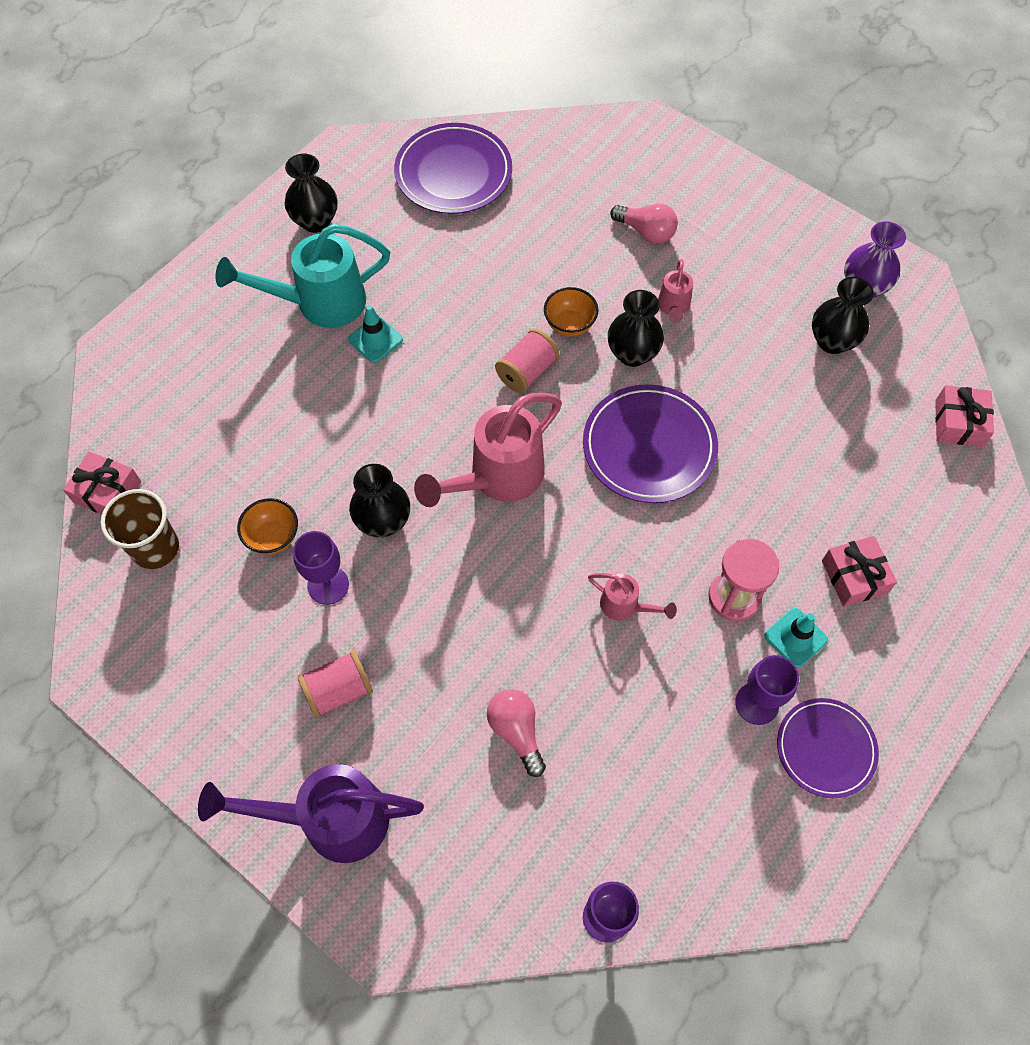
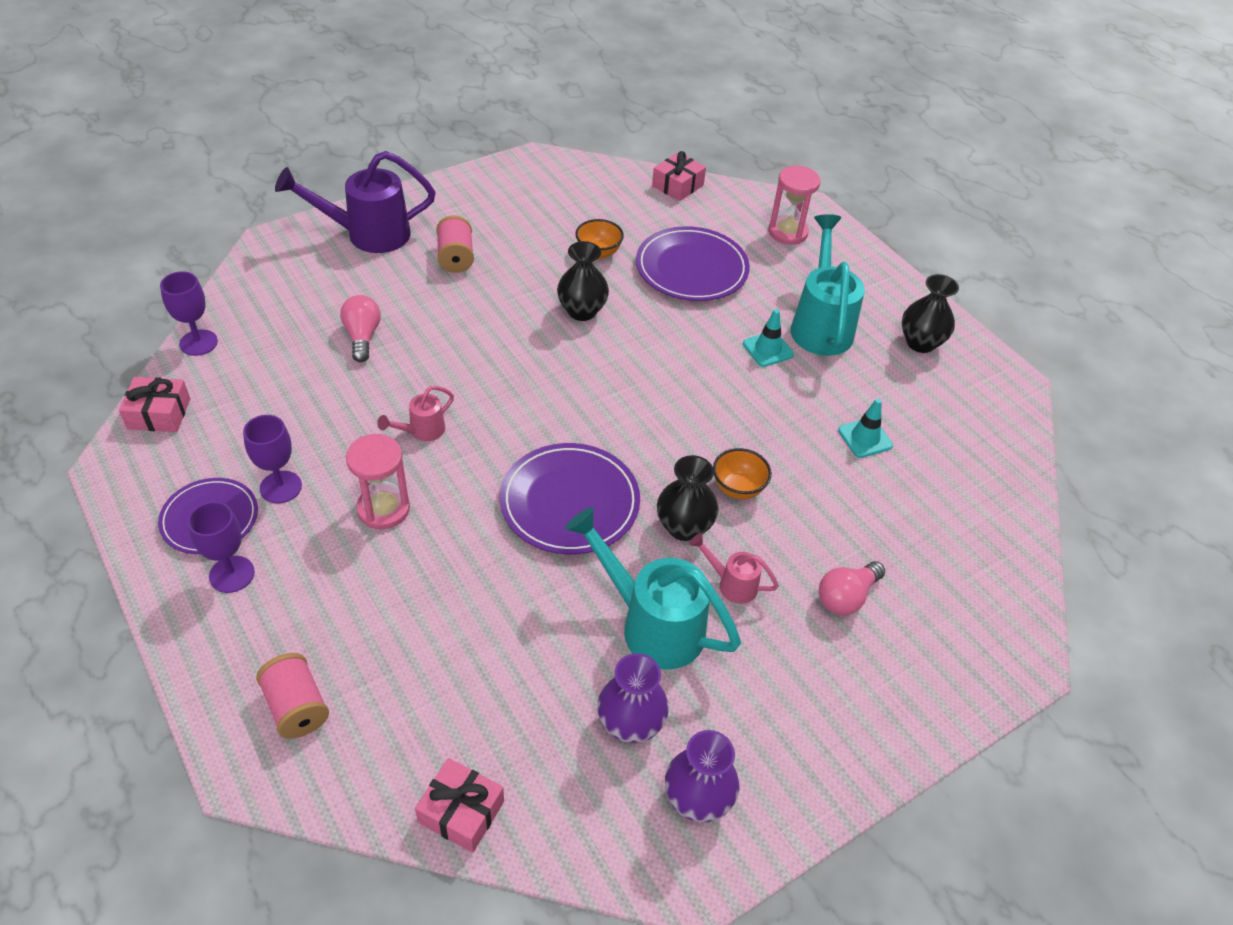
camera: 105 degrees right, 15 degrees down
(156, 548) = (619, 198): brown cup -> none
(169, 360) = (787, 232): none -> pink hourglass
(328, 585) = (542, 271): purple goblet -> purple goblet (232, 574)
(330, 819) = (367, 234): purple watering can -> purple watering can turned 120 degrees counterclockwise
(453, 173) = (967, 456): purple plate -> purple plate (691, 268)
(497, 478) = (588, 387): pink watering can -> none
(516, 731) = (362, 336): pink light bulb -> pink light bulb turned 90 degrees counterclockwise
(527, 371) = (693, 440): pink spool -> pink spool (297, 707)
(740, 351) = (651, 624): none -> turquoise watering can
(795, 638) = (317, 539): turquoise traffic cone -> turquoise traffic cone (865, 438)
(832, 341) = (630, 724): black vase -> purple vase
(854, 577) = (344, 613): pink gift -> pink gift (159, 414)

